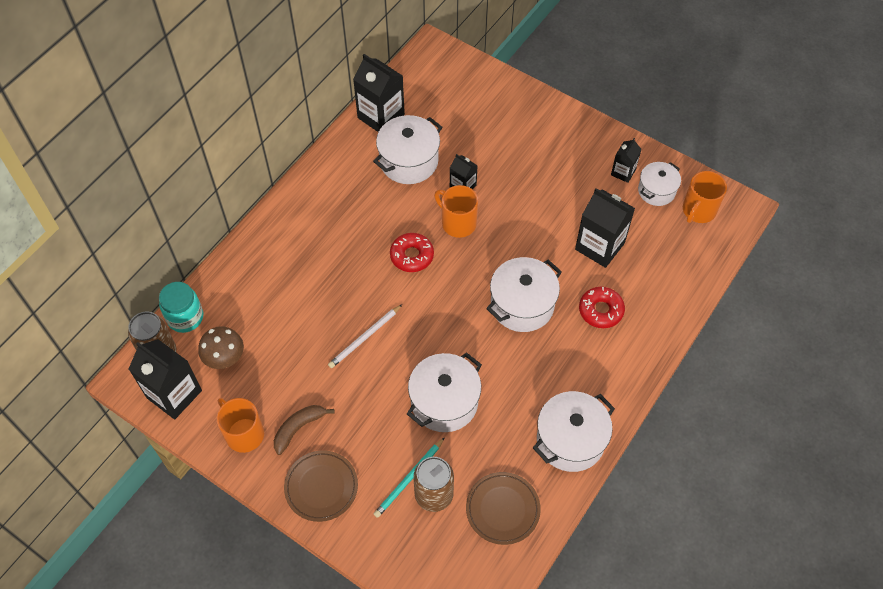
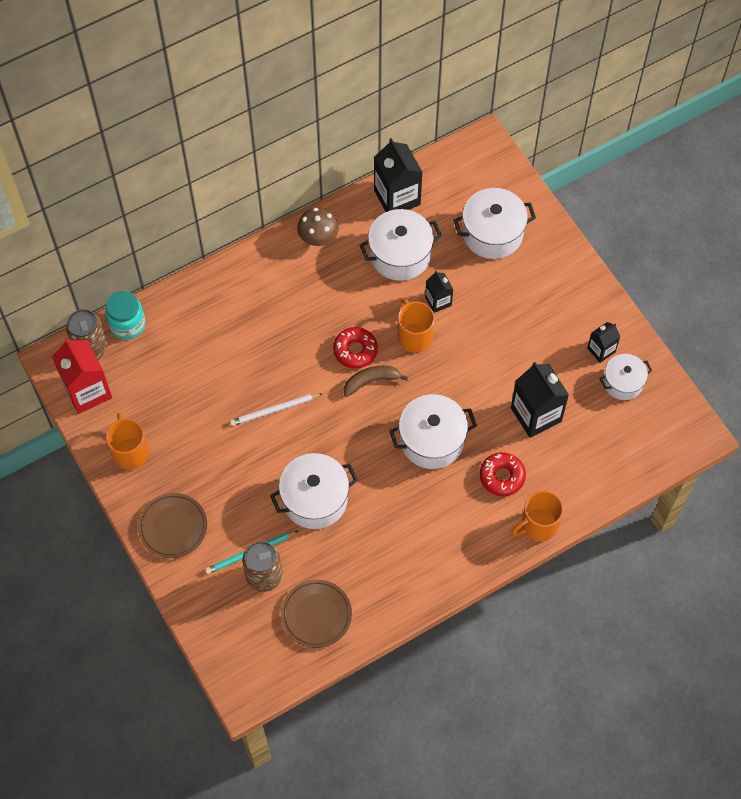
camera: 25 degrees right, 5 degrees up
(174, 394) = (87, 391): black carton -> red carton
(224, 358) = (144, 376): brown mushroom -> brown mushroom (318, 237)
(299, 428) = (178, 467): brown banana -> brown banana (371, 381)
(570, 440) = (408, 582): white pot -> white pot (492, 233)
(698, 211) = (652, 419): orange mug -> orange mug (538, 525)

